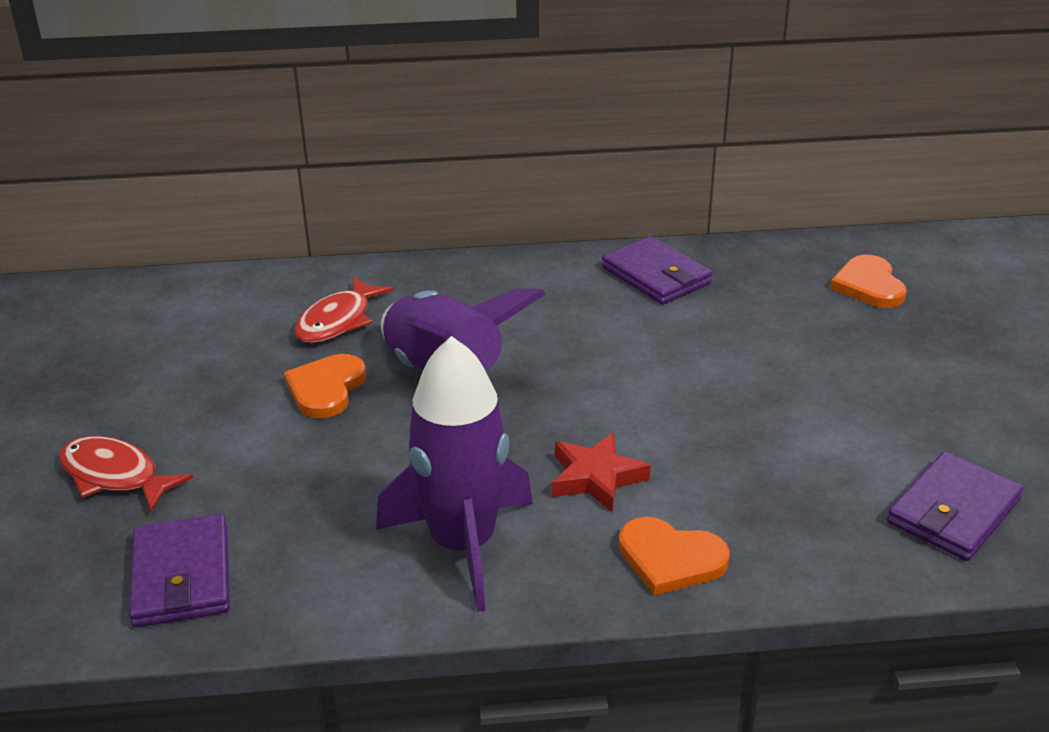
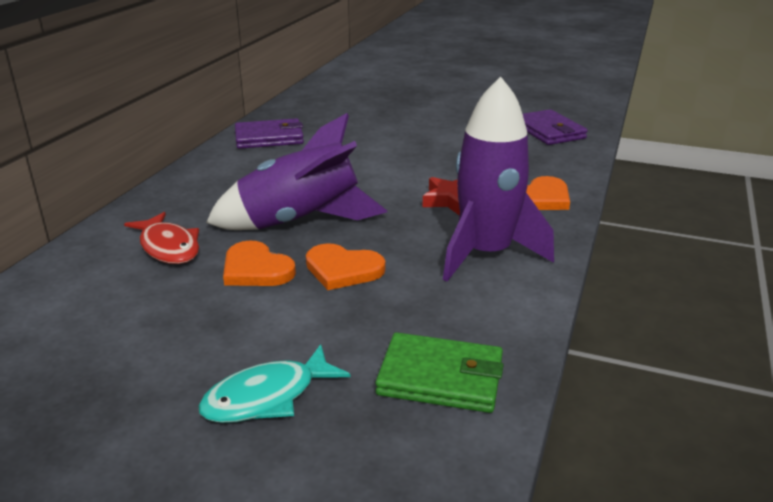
camera: 65 degrees left, 5 degrees down
(115, 476) = (267, 397): red fish -> turquoise fish
(182, 576) = (440, 378): purple wallet -> green wallet
(868, 285) = (351, 98): orange heart -> orange heart (343, 269)

